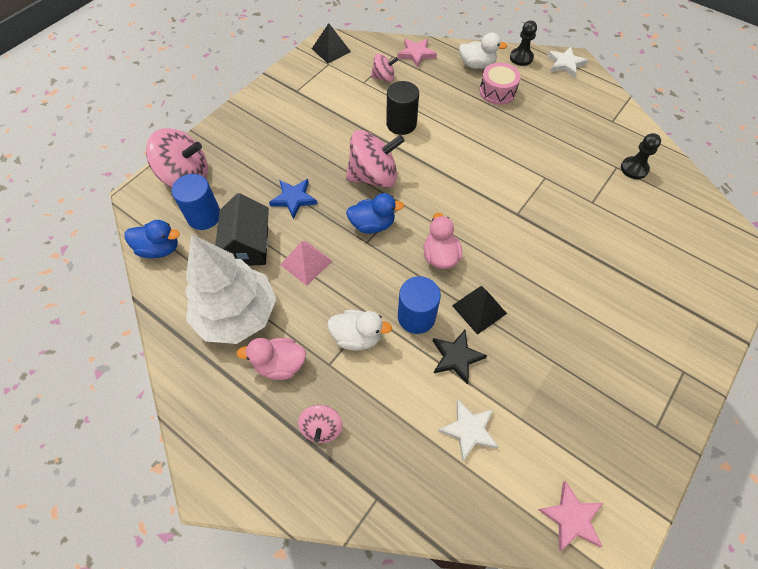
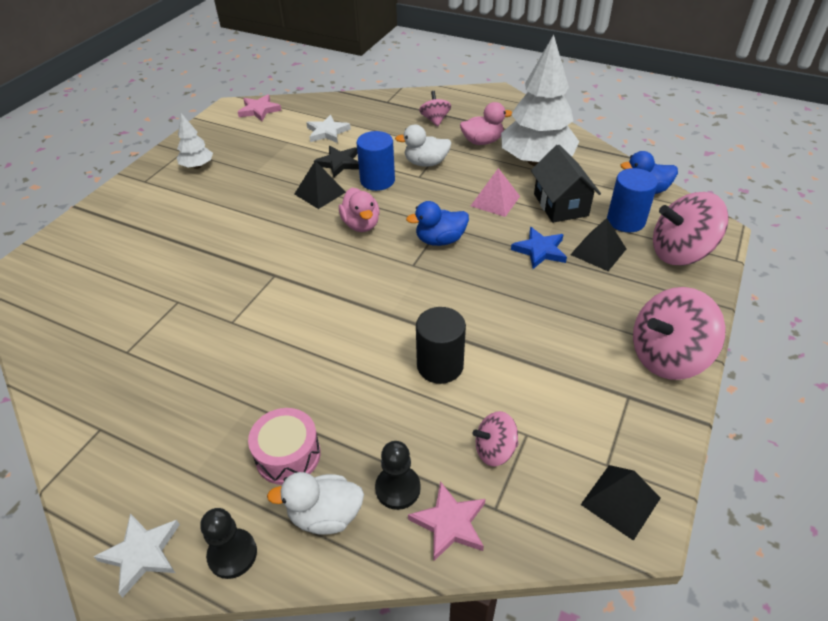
camera: 170 degrees right, 15 degrees down
(248, 189) = (598, 251): none -> black pyramid
(374, 176) = (456, 288): pink spinning top -> pink spinning top (667, 357)
(628, 388) = (197, 166): none -> white tree
(634, 169) = (102, 353): black pawn -> black pawn (398, 488)

